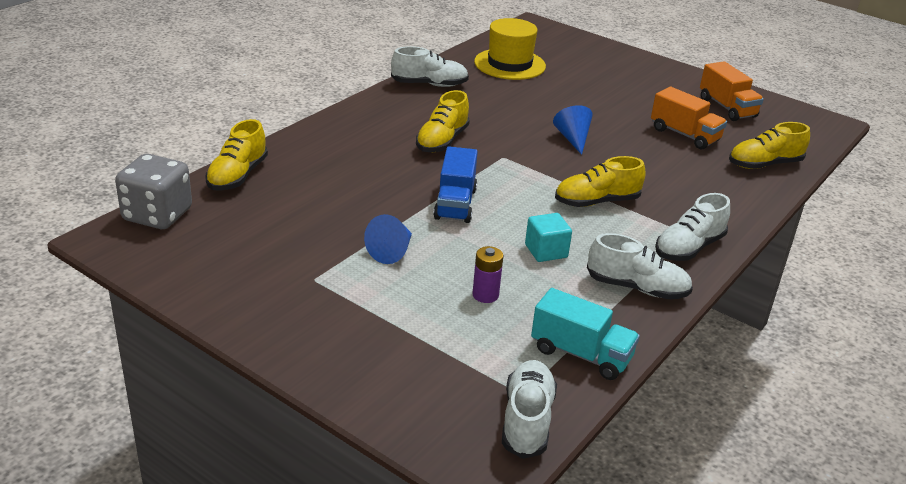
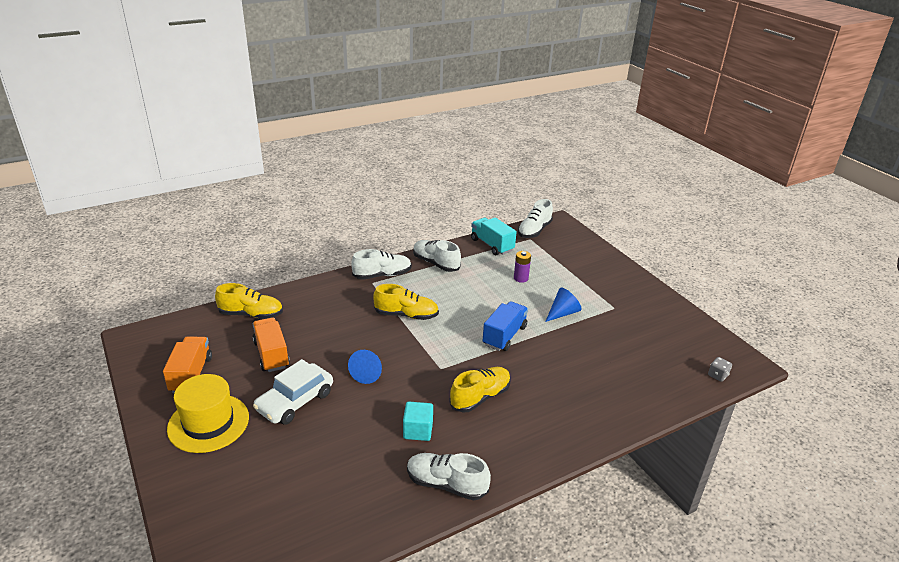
camera: 155 degrees left, 0 degrees up
(157, 215) = (717, 375): grey dice -> grey dice, size x0.43
(237, 176) = (660, 399): yellow shoe -> none
(509, 64) = (330, 501): yellow hat -> yellow hat (208, 423)
(546, 251) = (468, 292): turquoise cube -> turquoise cube (418, 430)
(611, 107) = (295, 401): none -> white car

